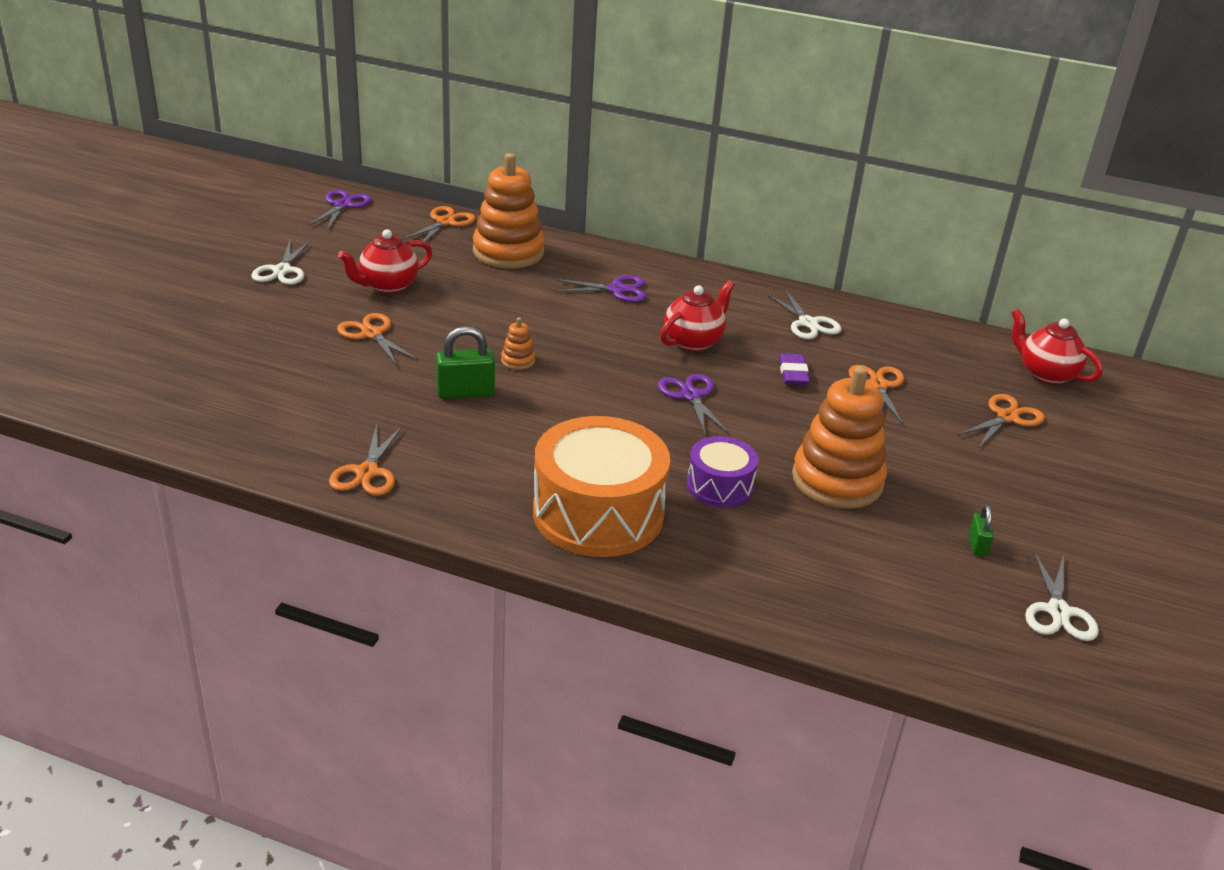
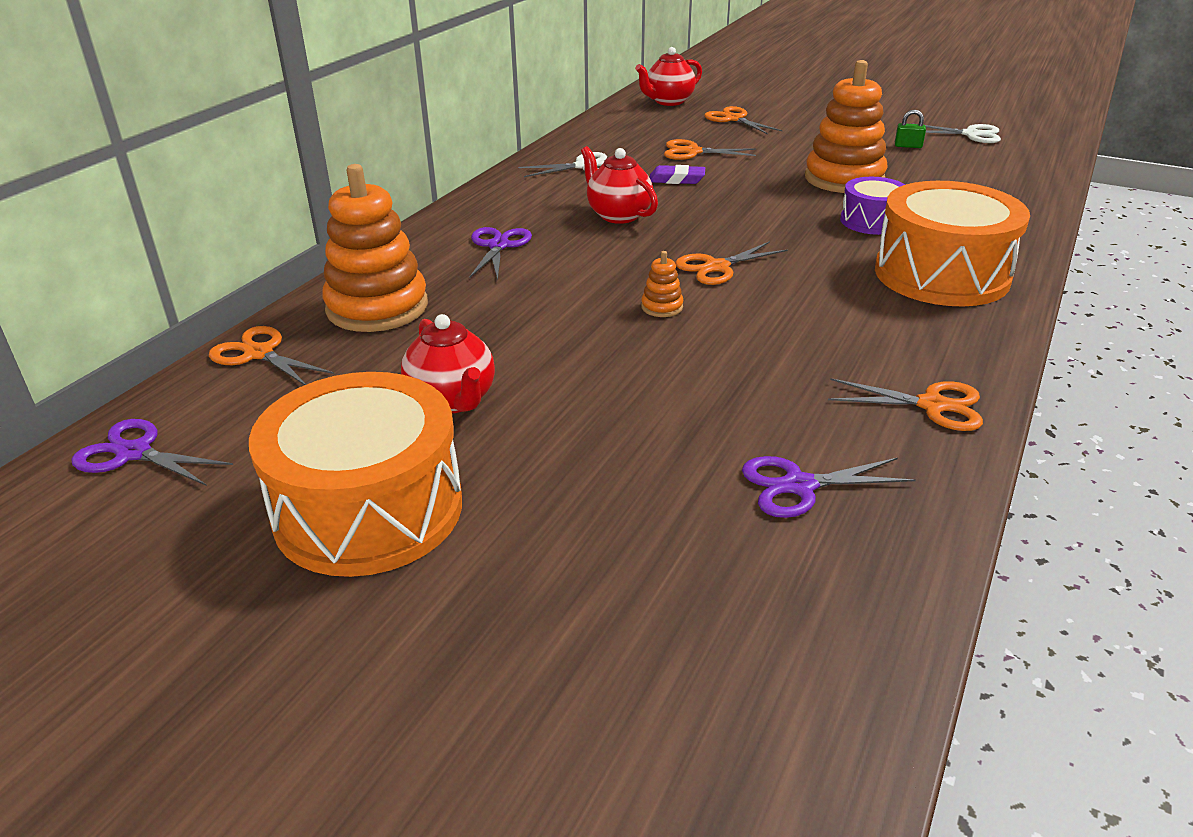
camera: 80 degrees left, 0 degrees up
(282, 270) = (368, 509): white scissors -> orange drum
(372, 334) = (595, 411): orange scissors -> orange scissors (717, 267)
(465, 392) = (738, 340): green padlock -> none
(691, 396) = (723, 223): purple scissors -> purple scissors (799, 486)

